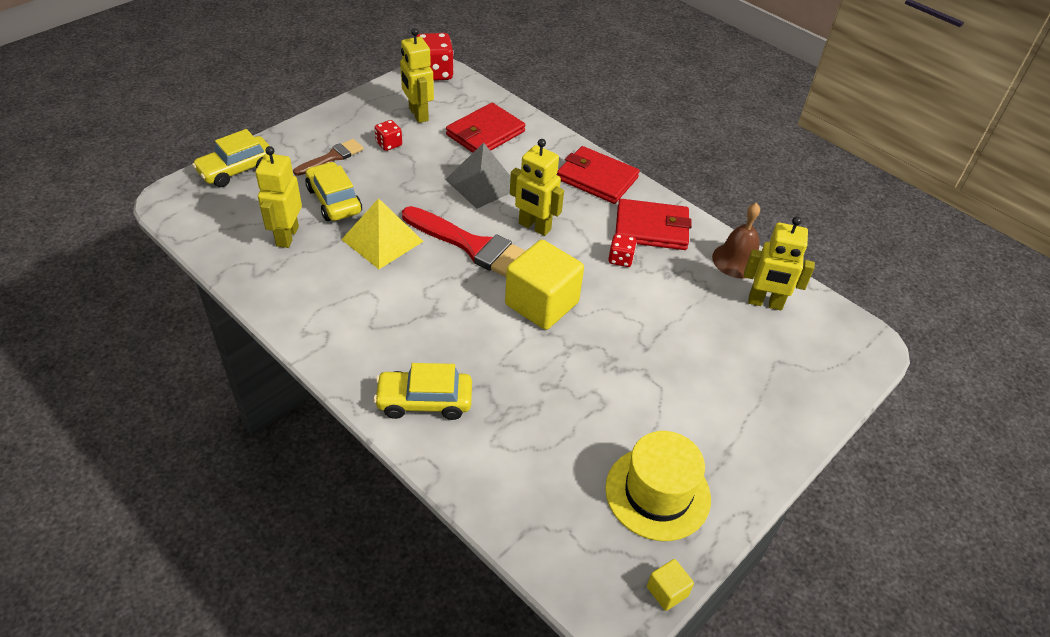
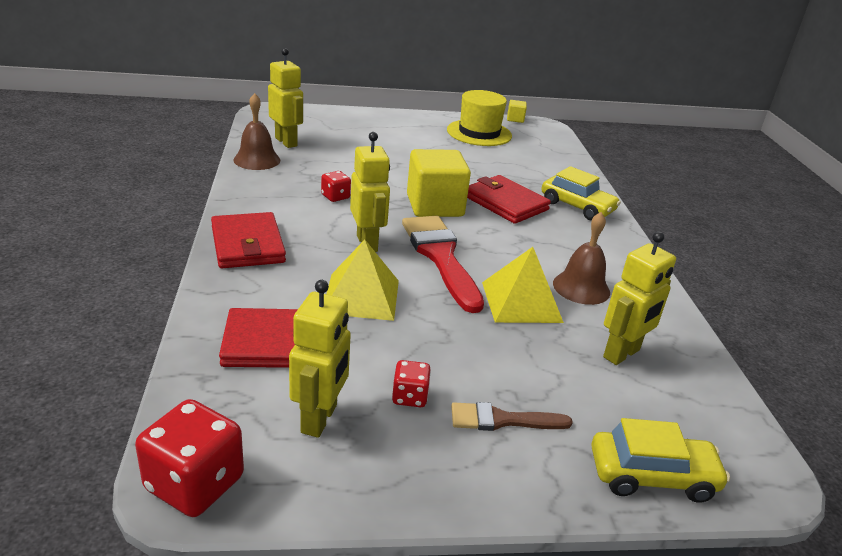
camera: 140 degrees left, 15 degrees down
(334, 200) = (542, 363): yellow car -> none
(349, 281) = (581, 287): none -> brown bell
(482, 184) = (361, 296): grey pyramid -> yellow pyramid
(651, 228) = (276, 198): red wallet -> red wallet (505, 203)

